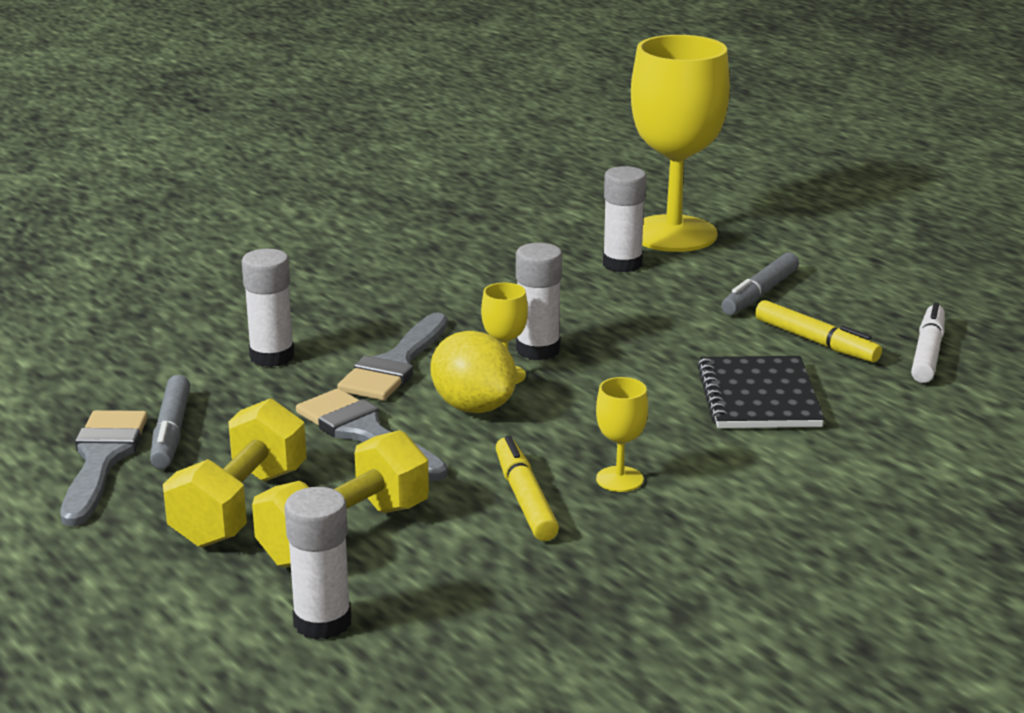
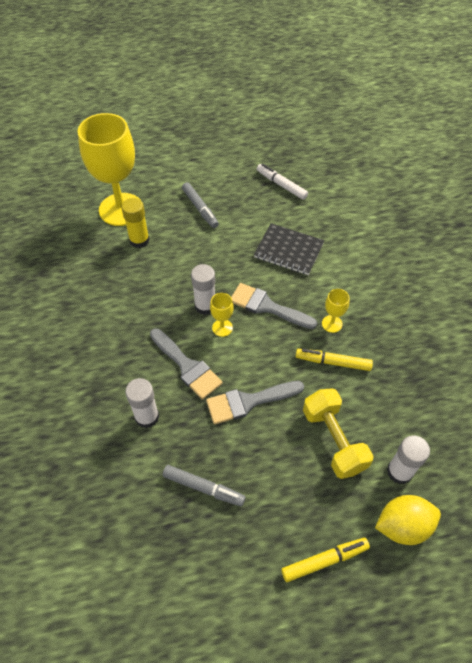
camera: 65 degrees left, 30 degrees up
(102, 460) = (216, 529): grey brush -> grey brush (267, 306)
(240, 507) = (291, 476): yellow dumbbell -> none
(473, 407) = (245, 350): yellow lemon -> yellow lemon (402, 526)
(622, 264) = (139, 240): white glue stick -> yellow glue stick
(815, 342) = (253, 212): yellow marker -> yellow marker (324, 561)

